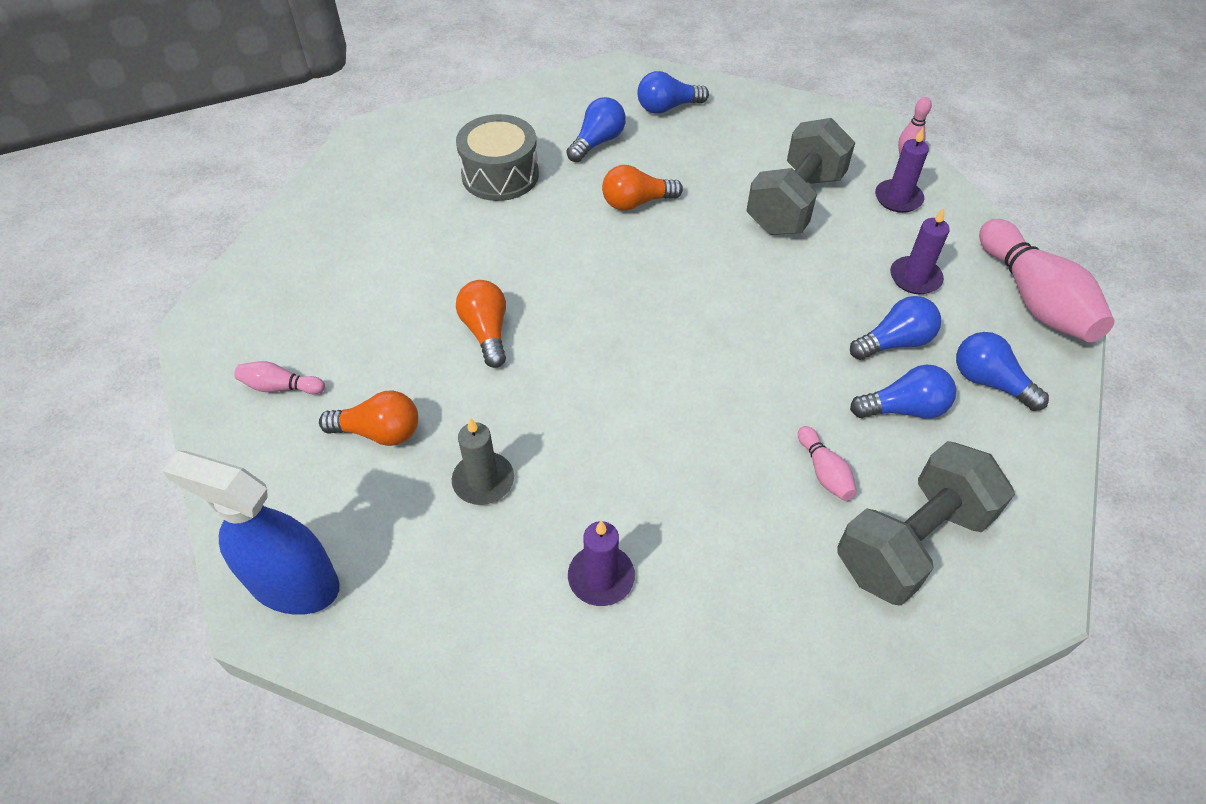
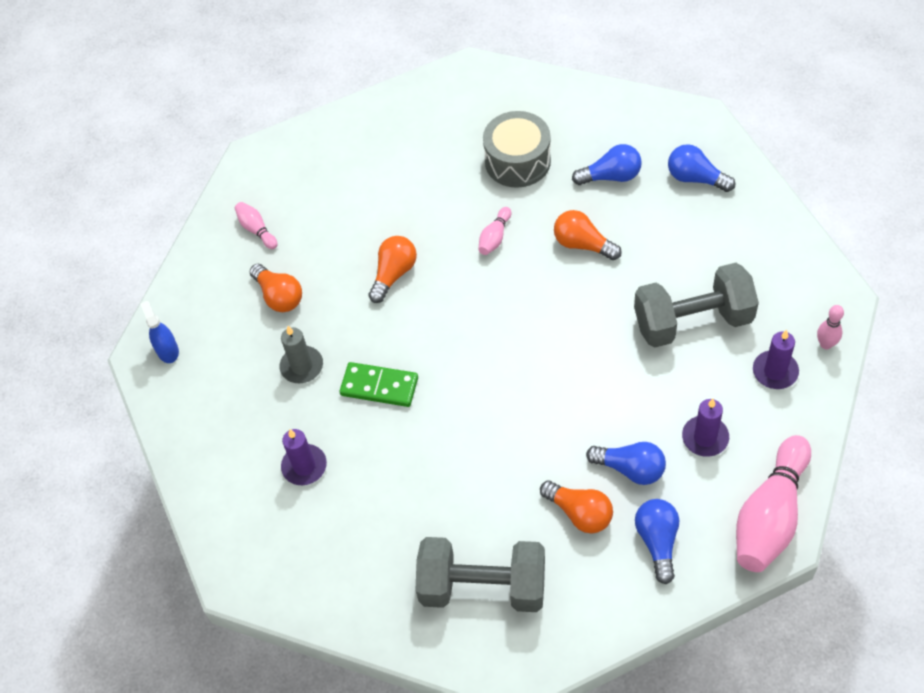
camera: 50 degrees right, 5 degrees up
(293, 583) = (167, 350): blue spray bottle -> blue spray bottle, size x0.51
(590, 439) = (379, 386): none -> green domino
(824, 472) = (484, 509): pink bowling pin -> pink bowling pin (495, 237)
(903, 409) = (579, 513): blue light bulb -> orange light bulb

